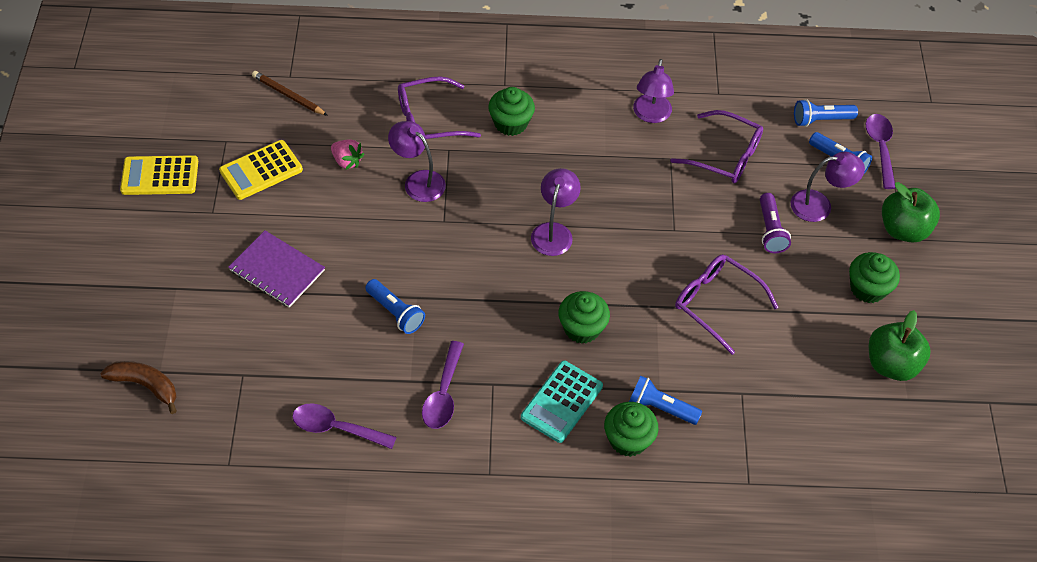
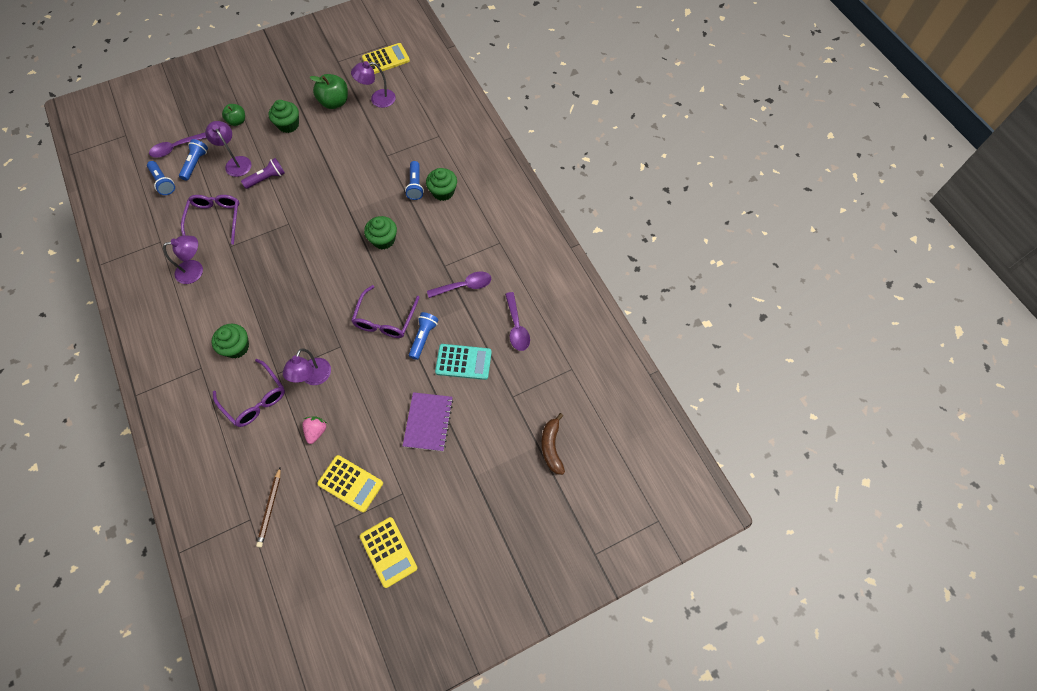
camera: 115 degrees left, 10 degrees up
(554, 231) = (319, 283): purple lamp -> purple lamp (377, 99)
(561, 402) = (437, 229): turquoise calculator -> turquoise calculator (463, 362)
(717, 304) = (333, 185): purple glasses -> purple glasses (385, 319)
(903, 229) = (237, 121): green apple -> green apple, size x0.64
(967, 476) = (386, 59): none -> yellow calculator

